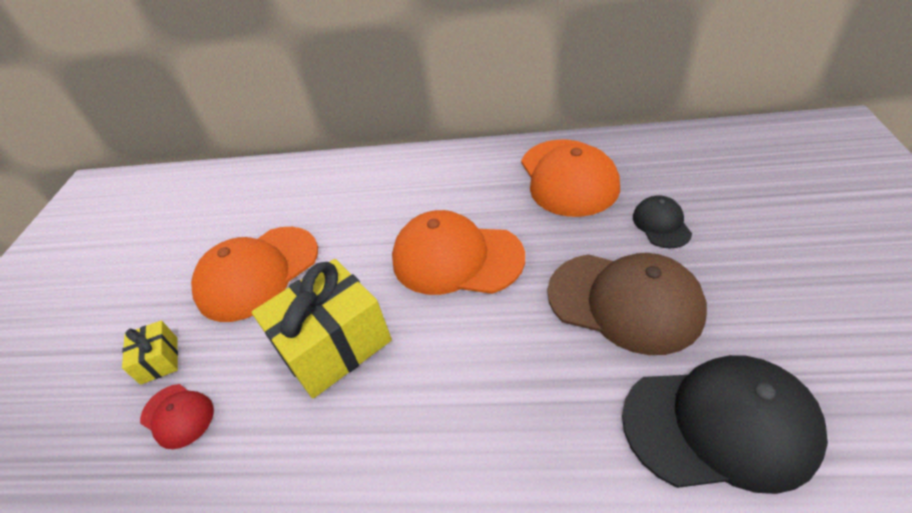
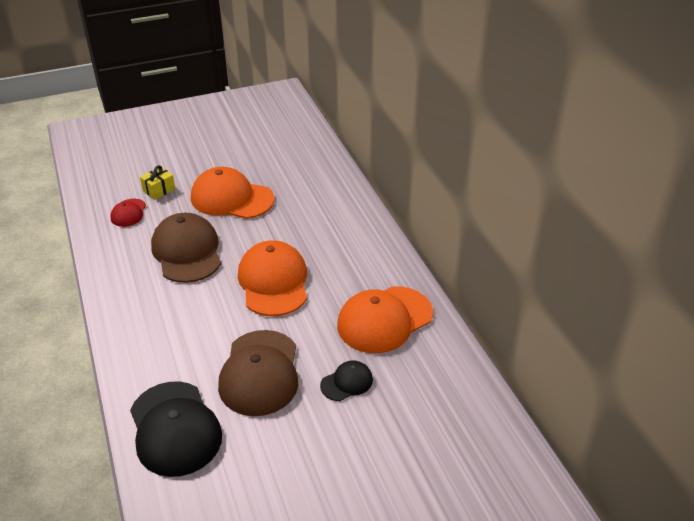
camera: 60 degrees right, 5 degrees down
(334, 345) = (187, 252): yellow gift -> brown cap

